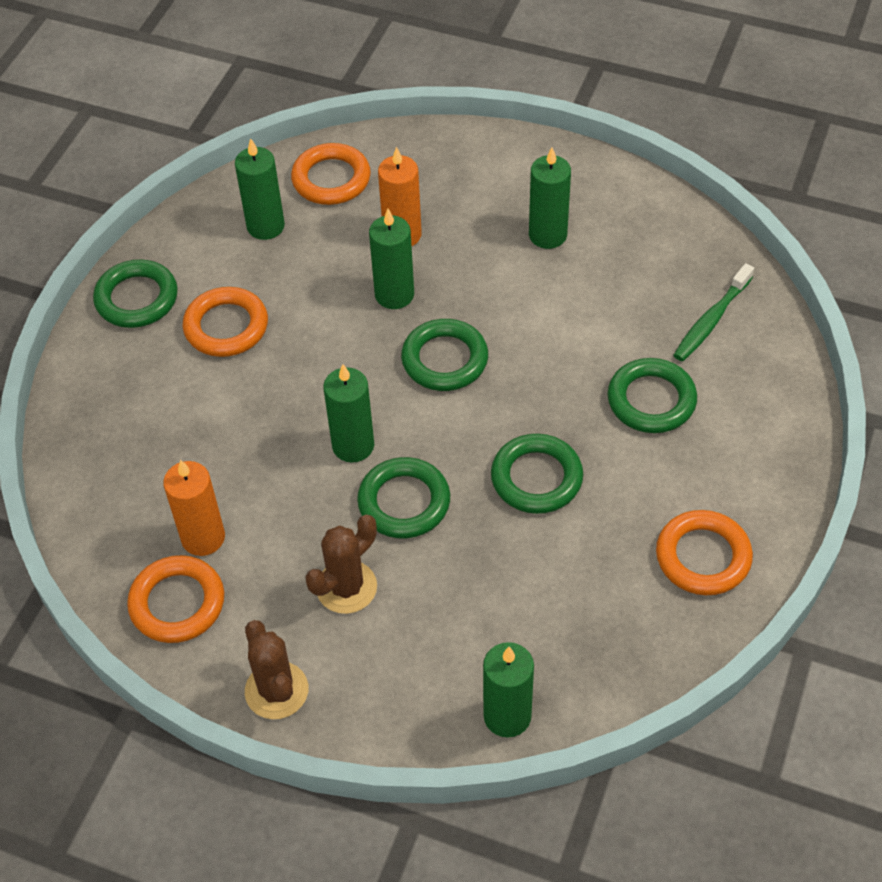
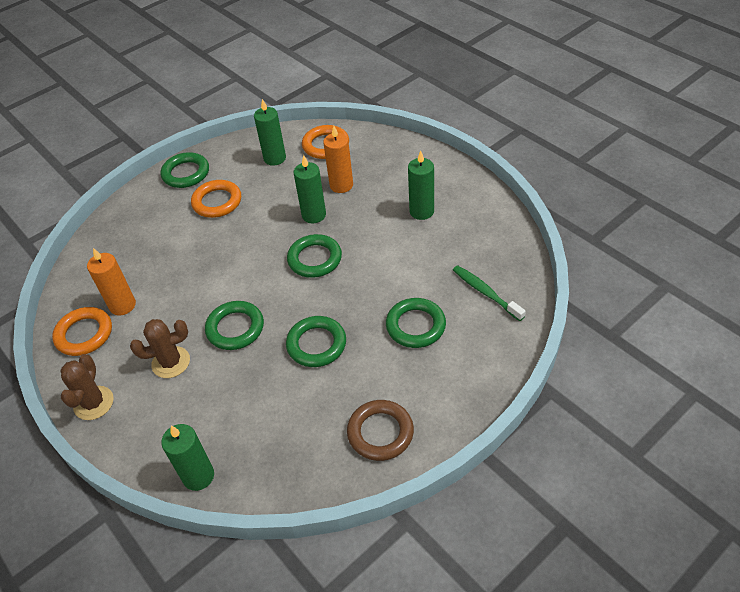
camera: 30 degrees right, 5 degrees down
(353, 445) = (232, 287): green candle -> none
(703, 557) = (380, 433): orange ring -> brown ring
(711, 320) = (485, 292): green toothbrush -> green toothbrush turned 75 degrees clockwise

